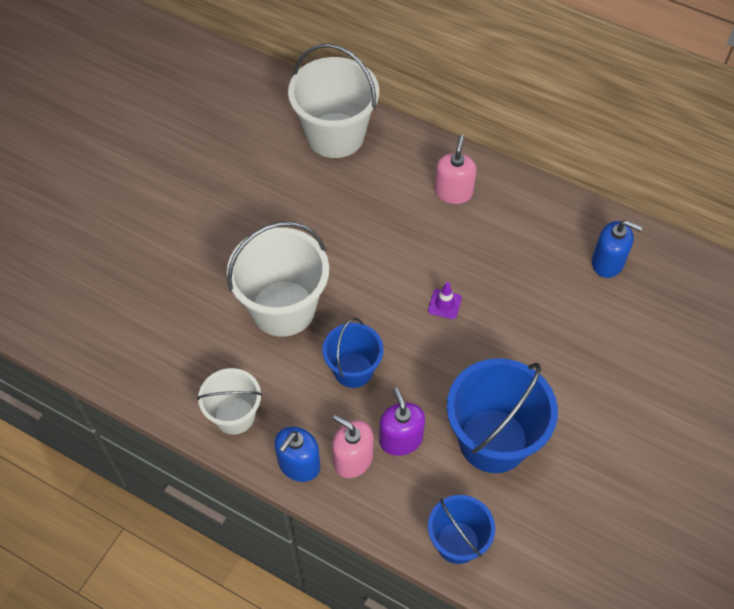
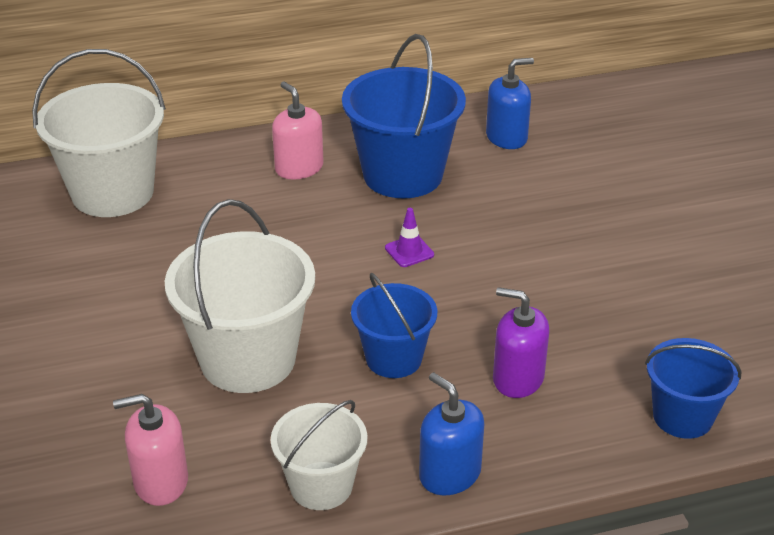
camera: 45 degrees left, 20 degrees down
(299, 464) = (449, 474): blue soap dispenser -> blue soap dispenser turned 150 degrees clockwise
(353, 459) = (496, 428): pink soap dispenser -> pink soap dispenser (160, 481)
(493, 440) = (598, 319): blue bucket -> blue bucket (402, 175)

